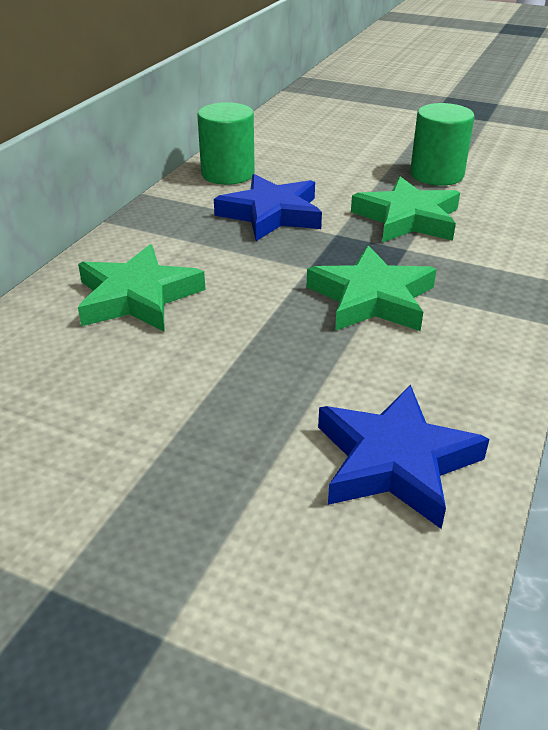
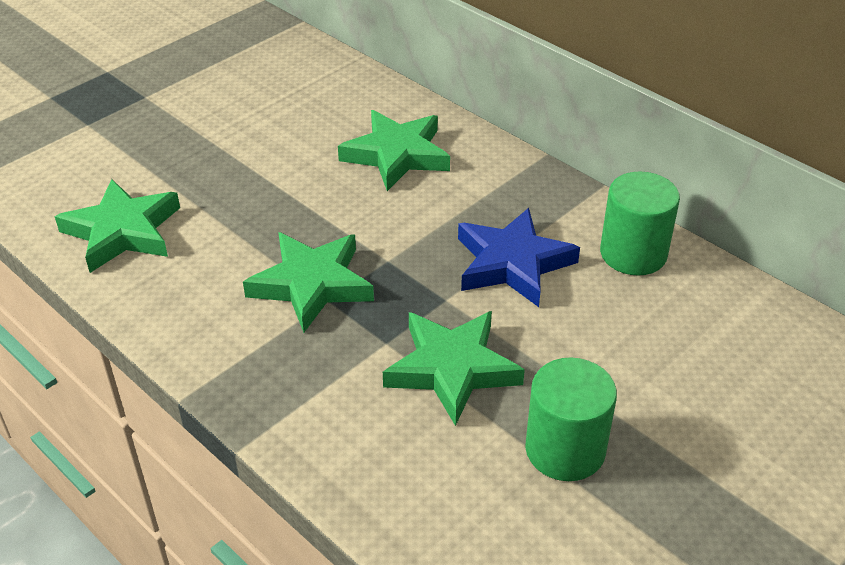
camera: 110 degrees right, 5 degrees up
(395, 461) = (122, 232): blue star -> green star

